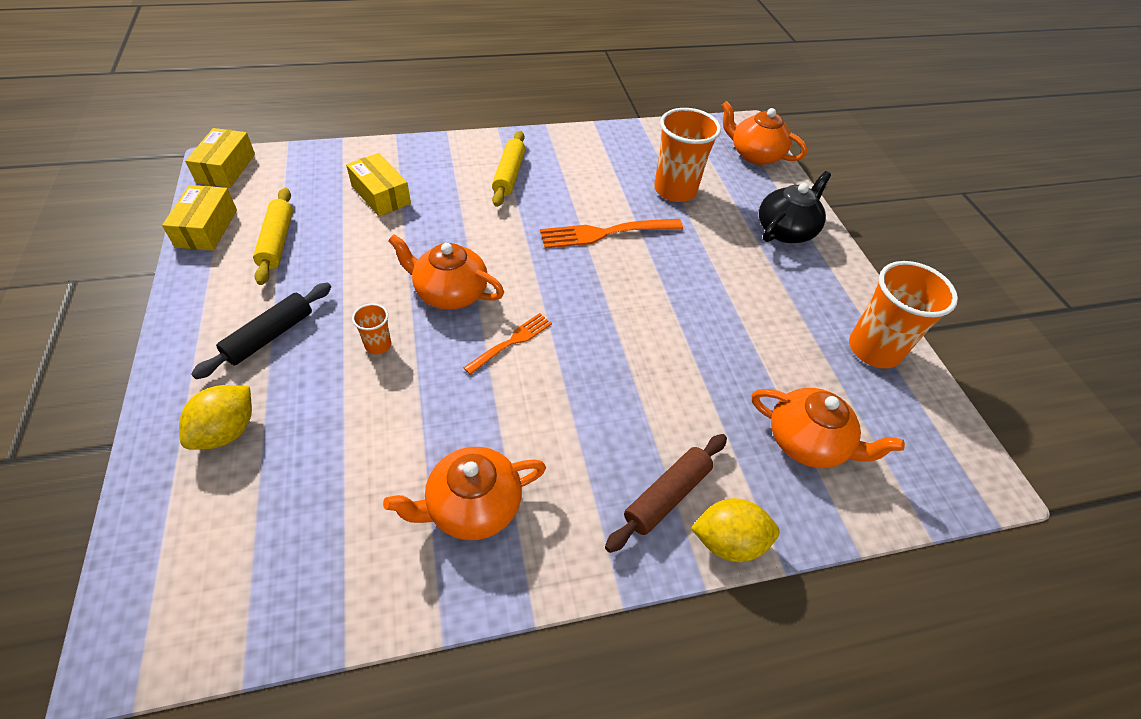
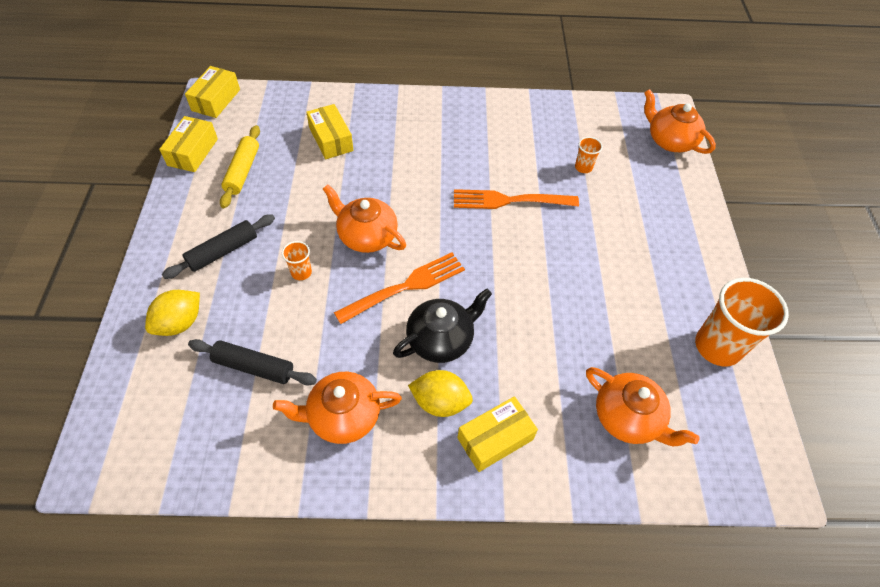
camera: 15 degrees right, 5 degrees up
(341, 468) = (254, 367): none -> black rolling pin
(509, 175) = (441, 134): yellow rolling pin -> none
(511, 342) = (405, 287): orange fork -> orange fork, size x1.63
(666, 496) = (495, 439): brown rolling pin -> yellow box
(675, 190) = (583, 167): orange cup -> orange cup, size x0.46
(728, 541) = (533, 485): yellow lemon -> yellow lemon (440, 402)
(785, 230) = (674, 220): black teapot -> black teapot (441, 339)

